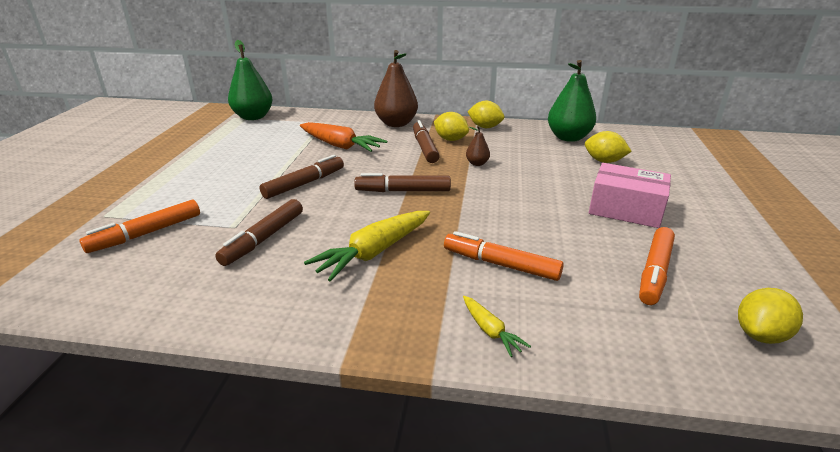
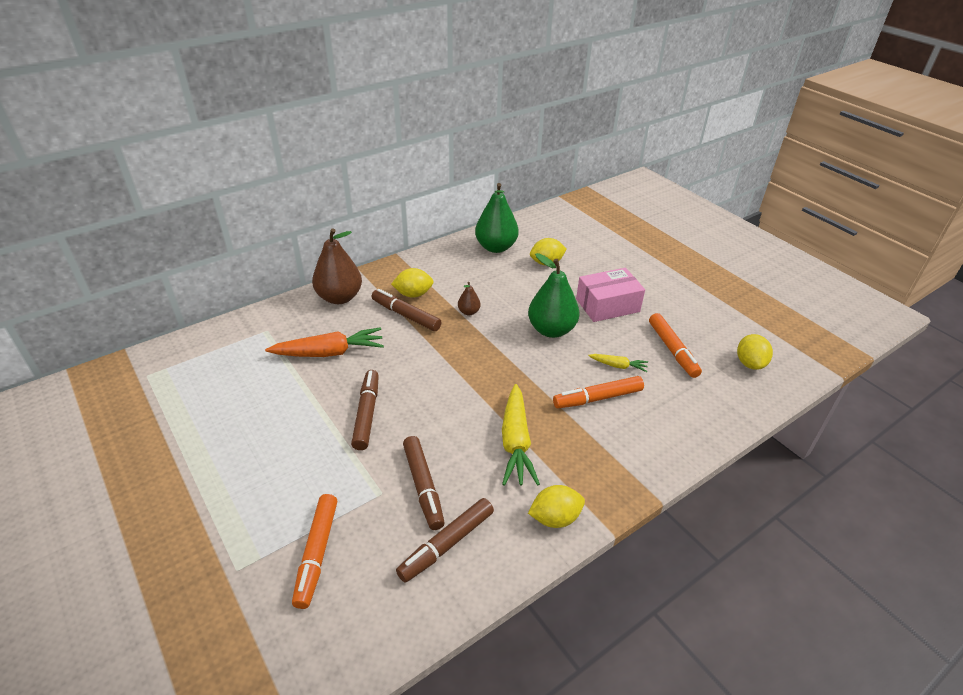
camera: 45 degrees left, 10 degrees up
(253, 117) = (171, 363): green pear -> green pear (551, 330)
(403, 191) = (455, 373): brown marker -> brown marker (447, 544)
(485, 127) = (420, 264): yellow lemon -> yellow lemon (555, 518)
(490, 331) = (650, 450): yellow carrot -> yellow carrot (618, 366)

